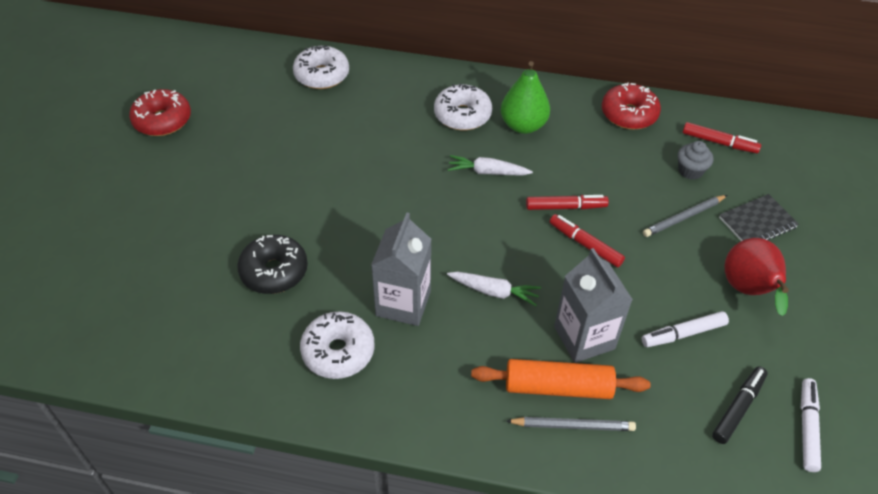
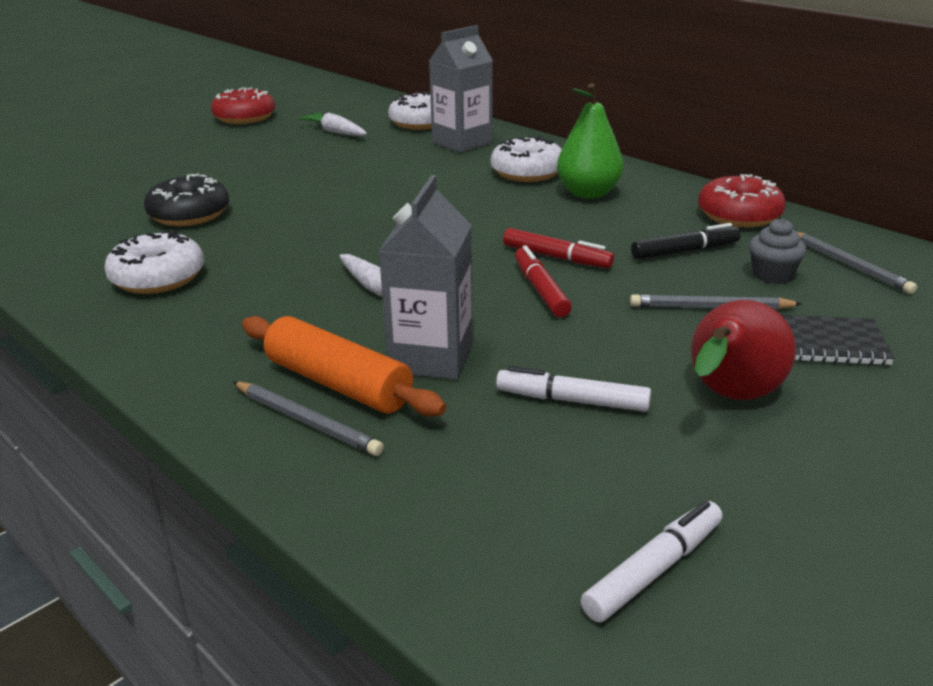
camera: 35 degrees right, 20 degrees down
(403, 303) = (271, 268): grey carton -> grey carton (462, 143)
(487, 172) = (499, 212): white carrot -> white carrot (335, 132)
(719, 142) = (848, 265): red marker -> grey pencil
(738, 408) = (561, 500): black marker -> black marker (684, 251)

